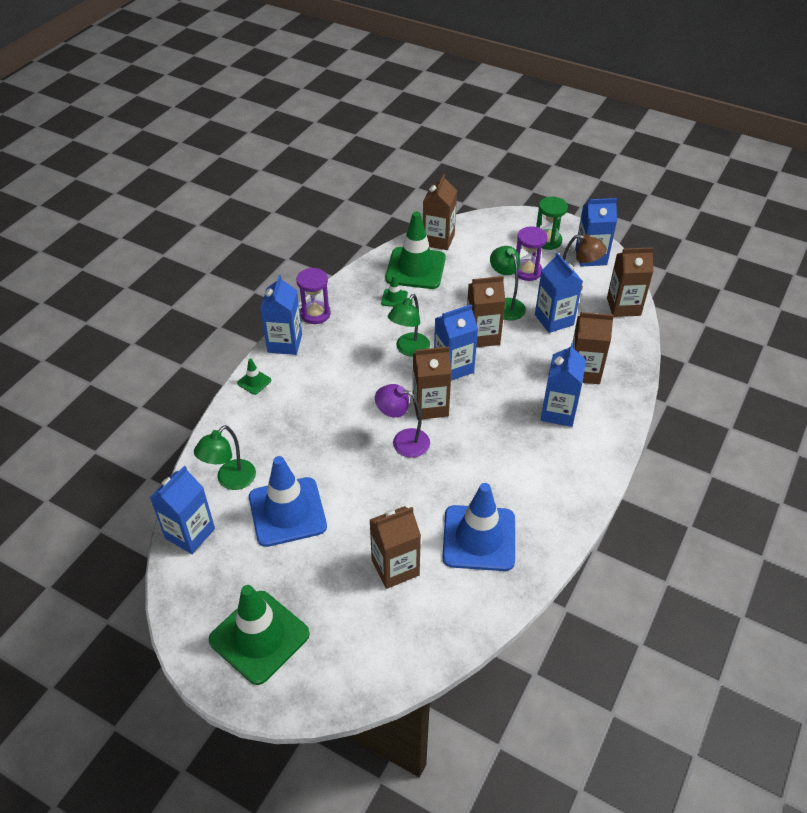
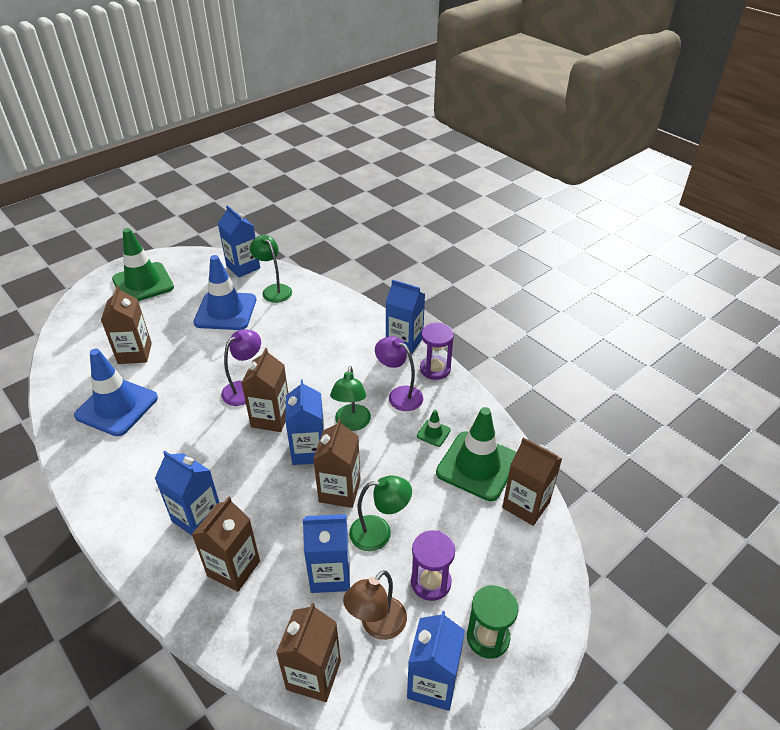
camera: 110 degrees right, 5 degrees down
(254, 382) = (366, 317): green traffic cone -> none
(359, 329) = (399, 395): none -> purple lamp
(409, 349) = (352, 424): green lamp -> green lamp turned 135 degrees counterclockwise

